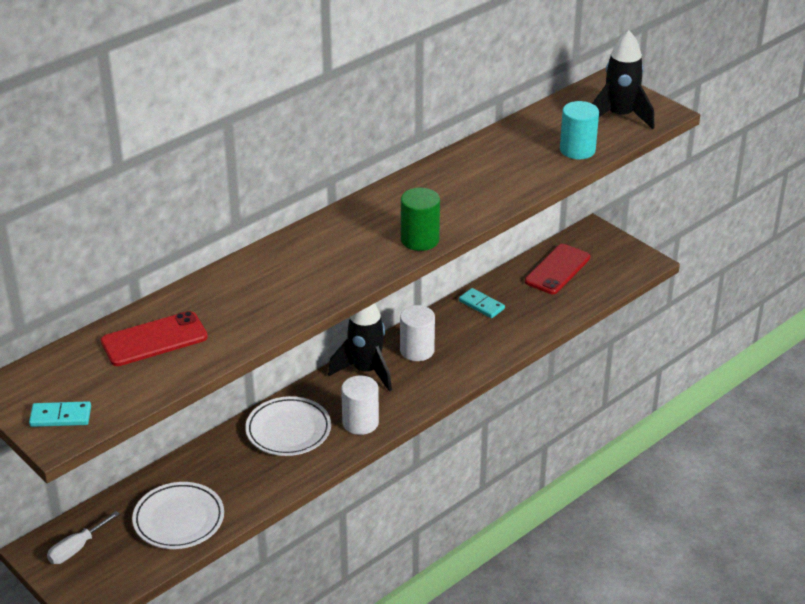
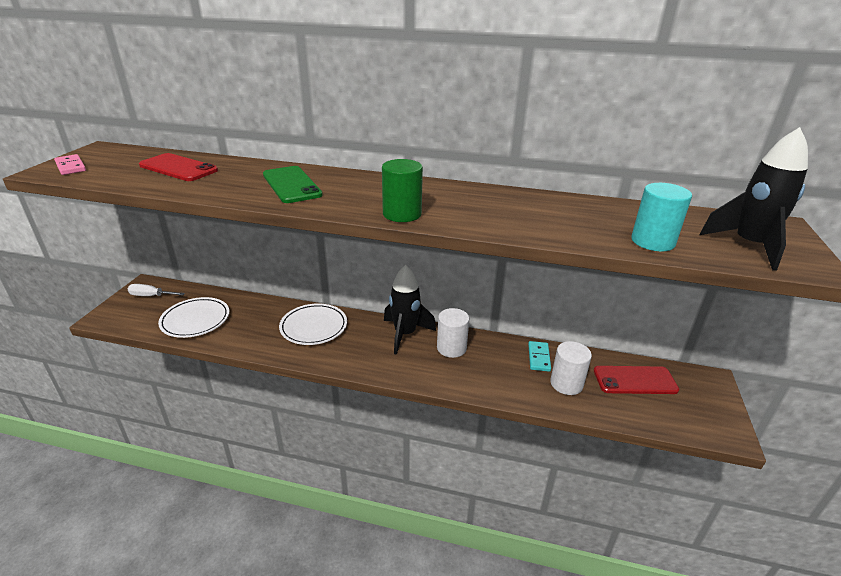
camera: 55 degrees right, 5 degrees down
(60, 416) = (71, 167): turquoise domino -> pink domino
(288, 278) = (291, 185): none -> green phone
(360, 422) = (347, 355): white cylinder -> white cylinder (566, 384)

